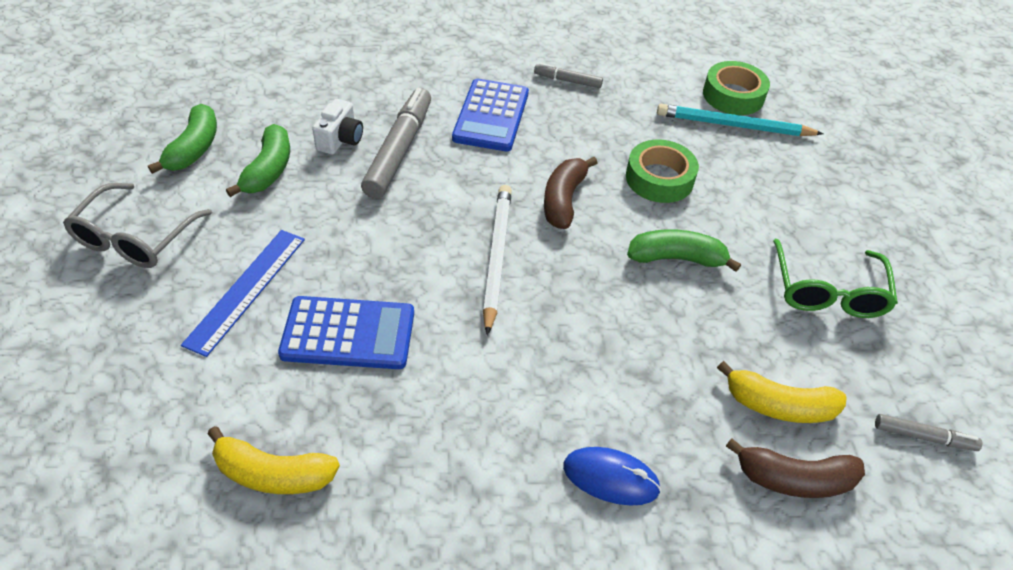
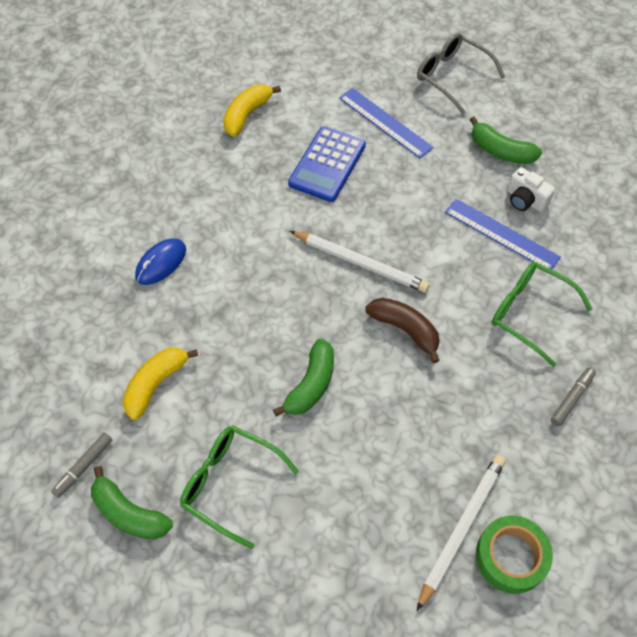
camera: 115 degrees right, 10 degrees up
(194, 148) = (538, 114): green banana -> green banana (129, 513)
(399, 150) = (501, 234): grey marker -> blue ruler
(491, 116) = (530, 314): blue calculator -> green glasses
(659, 178) = (406, 417): green tape -> none
(734, 125) = (461, 528): turquoise pencil -> white pencil
(794, 479) = (104, 363): brown banana -> none

